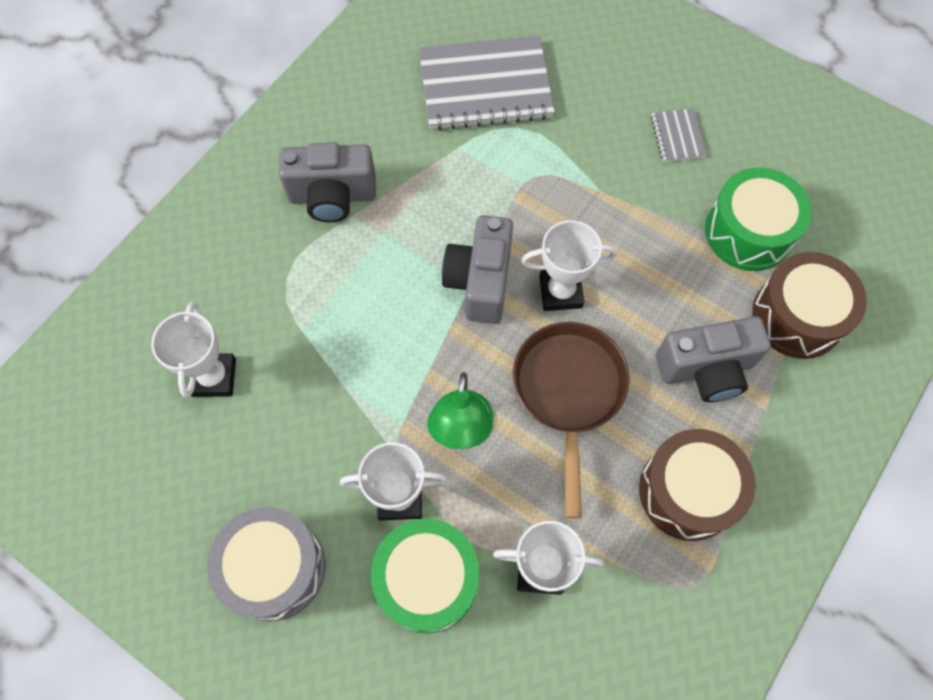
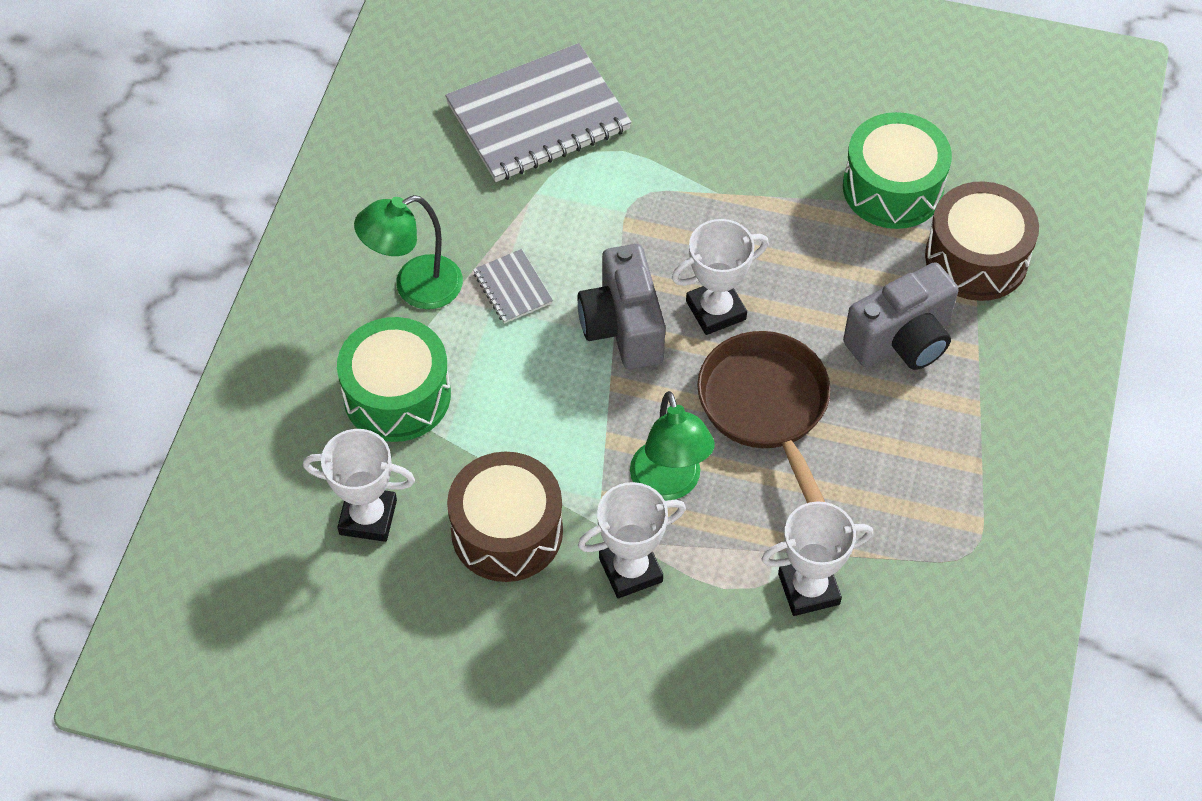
camera: 20 degrees left, 10 degrees down
(214, 377) = (368, 517): white trophy -> white trophy turned 60 degrees counterclockwise
(274, 568) = (526, 681): grey drum -> none
(332, 196) = (415, 287): grey camera -> green lamp
(427, 579) = (695, 637): green drum -> green drum (397, 395)
(677, 136) = (777, 110): grey notebook -> grey notebook (512, 288)
(688, 491) = (929, 465): brown drum -> brown drum (507, 531)

